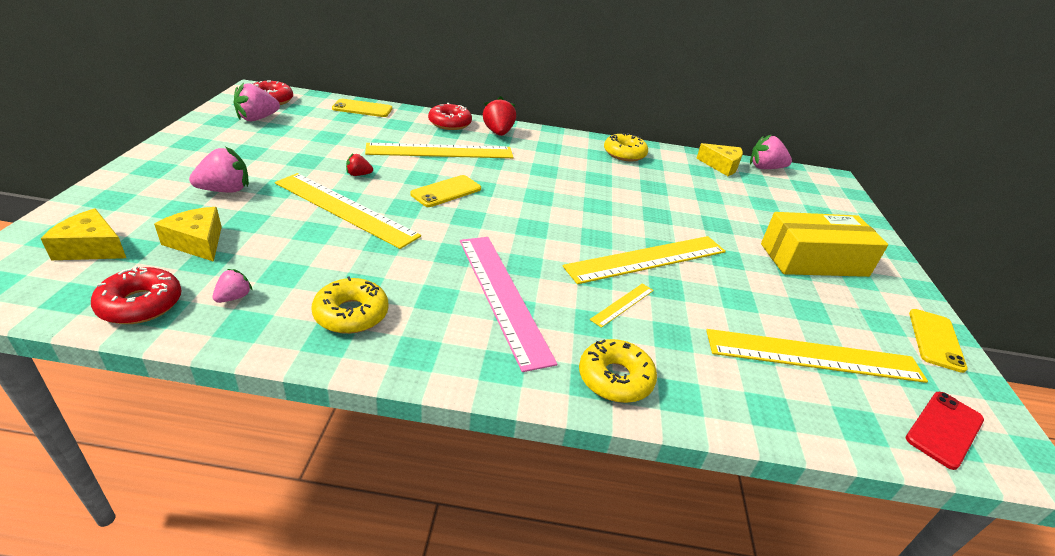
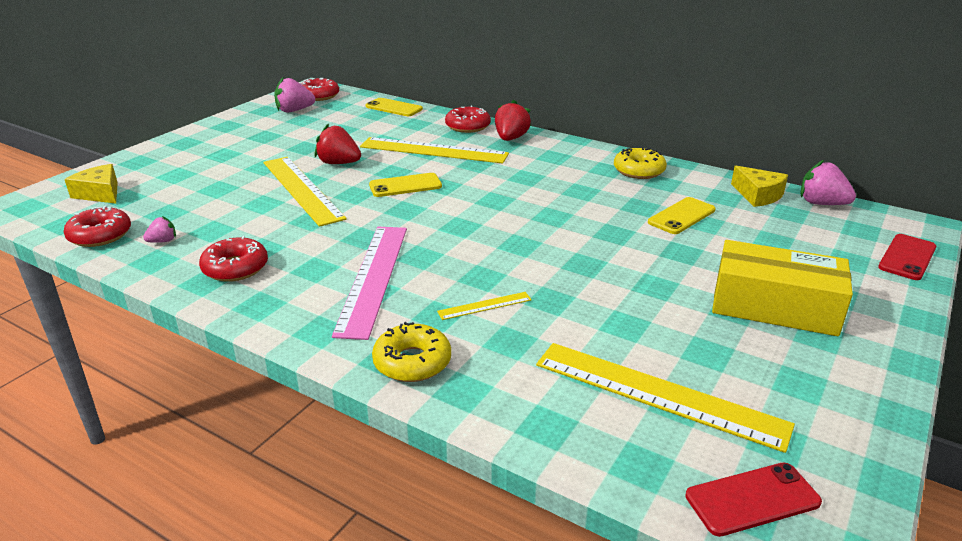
camera: 30 degrees right, 5 degrees down
(198, 242) = (170, 199): yellow cheese -> none
(225, 190) = (222, 164): pink strawberry -> none
(351, 314) = (235, 268): yellow donut -> red donut
(358, 175) = (339, 163): red strawberry -> red strawberry, size x1.82
(647, 259) = (556, 272): yellow ruler -> none
(848, 204) = (907, 257): none -> red phone
(935, 340) = (858, 417): yellow phone -> yellow phone (681, 216)

